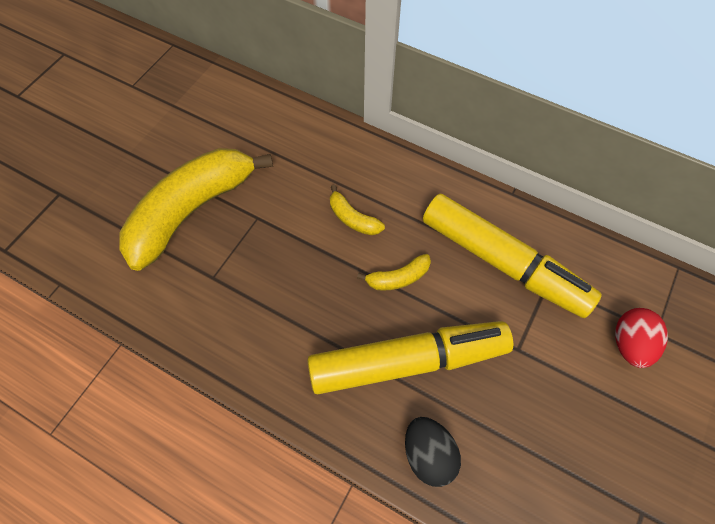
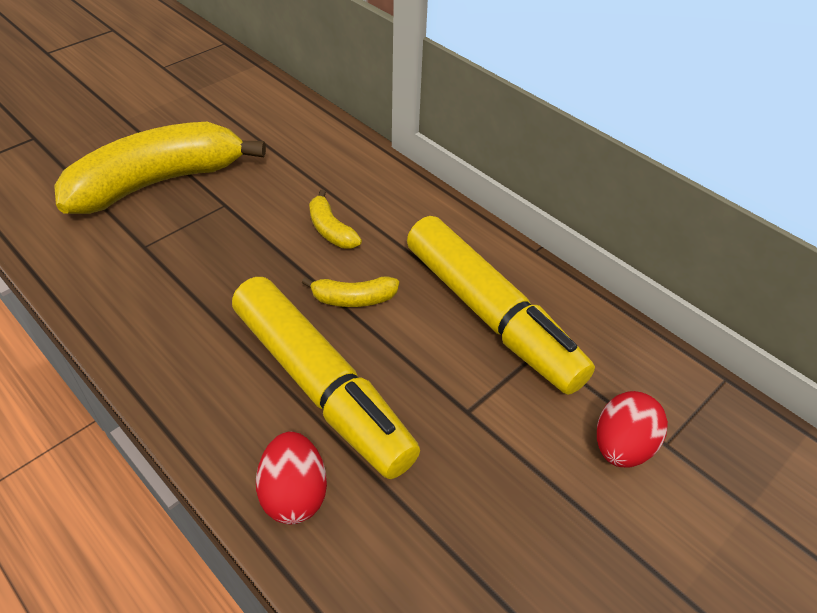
camera: 15 degrees right, 15 degrees down
(408, 362) = (321, 386): yellow marker -> yellow marker turned 45 degrees clockwise
(428, 455) = (294, 494): black egg -> red egg

